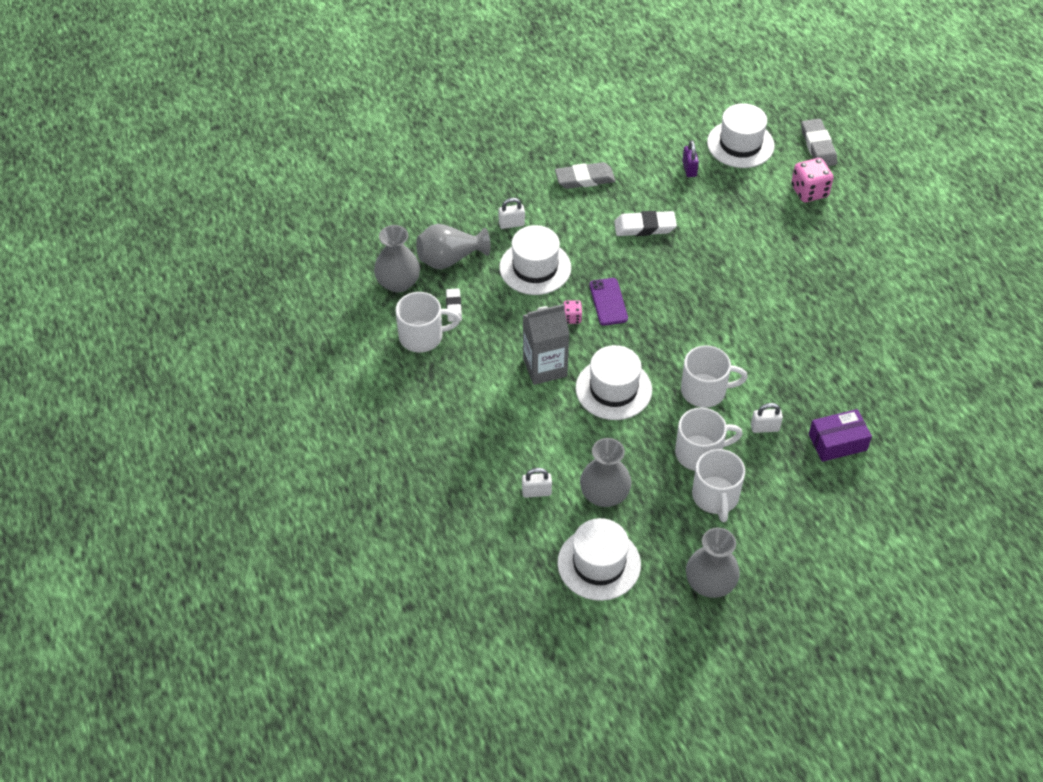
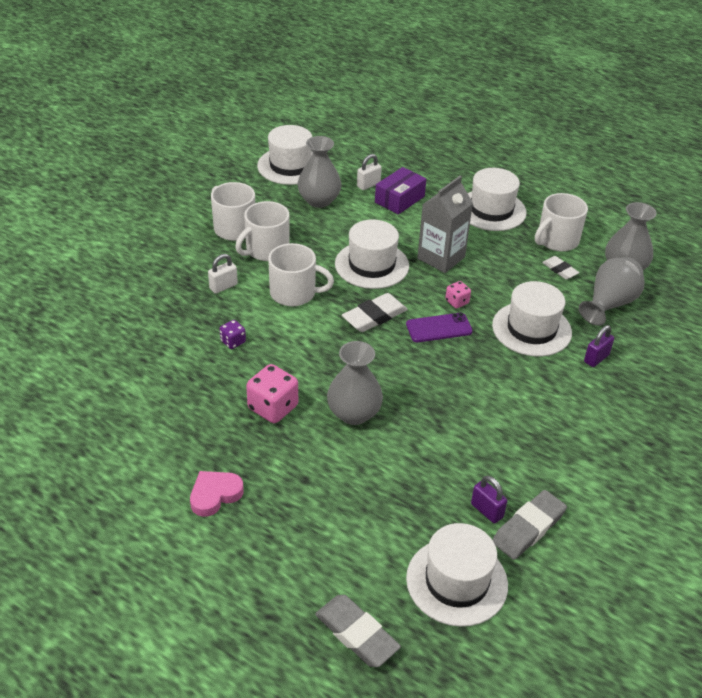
camera: 145 degrees right, 10 degrees down
(445, 398) = (491, 210): none -> white hat
(511, 224) = (596, 358): white padlock -> purple padlock
(585, 179) = (582, 440): grey eraser -> grey eraser (528, 528)
(608, 302) = (439, 328): purple phone -> purple phone turned 60 degrees counterclockwise
(645, 227) = (472, 415): white eraser -> white eraser (374, 316)
(705, 391) = (294, 293): white mug -> white mug turned 135 degrees counterclockwise
(710, 583) = (204, 182): grey vase -> grey vase (354, 413)
(787, 366) = (233, 342): none -> purple dice
(809, 191) = (325, 552): pink dice -> pink dice (273, 407)
(837, 442) = (152, 300): purple box -> purple box (399, 199)
(863, 254) = (215, 495): none -> pink heart

